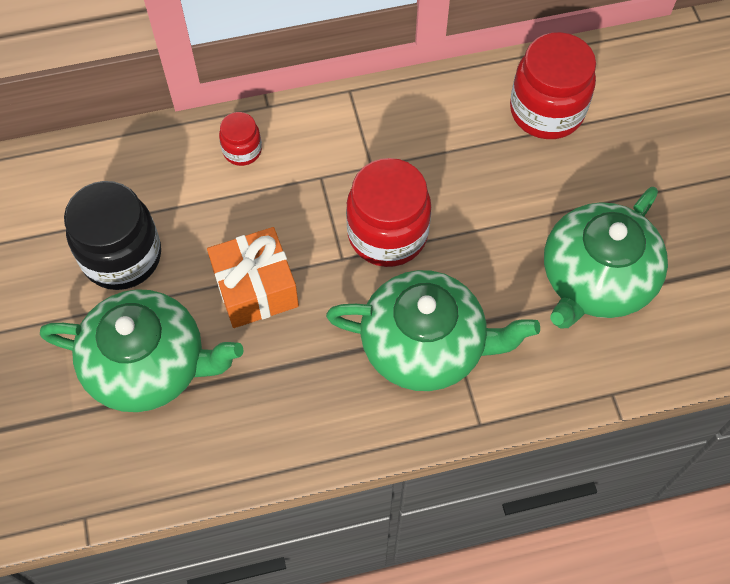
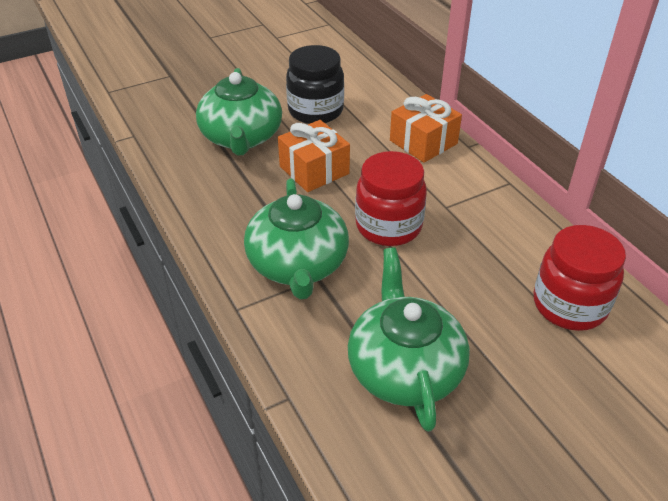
camera: 75 degrees right, 20 degrees down
(242, 150) = (423, 142): red jar -> orange gift
(595, 279) = (404, 368): green teapot -> green teapot turned 60 degrees clockwise

